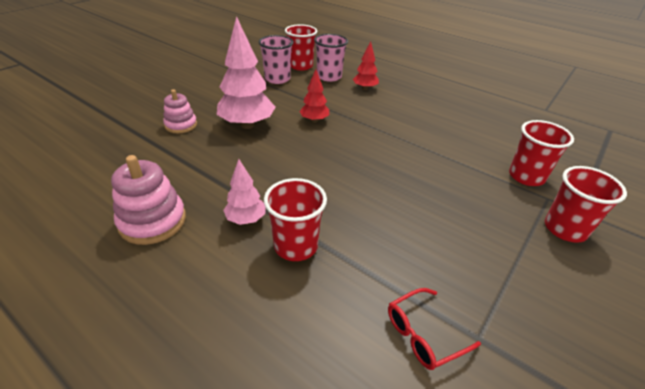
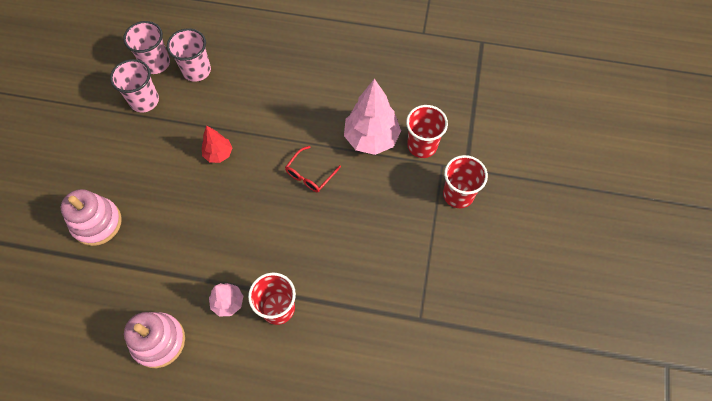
camera: 25 degrees left, 25 degrees up
(181, 125) = (97, 223): pink stacking toy -> pink stacking toy, size x1.53
(247, 125) = (159, 192): pink tree -> pink tree (371, 138)
(301, 66) = (156, 63): red cup -> pink cup
(365, 88) = (243, 75): red tree -> none
(423, 334) = (388, 334): red glasses -> red glasses (310, 175)

